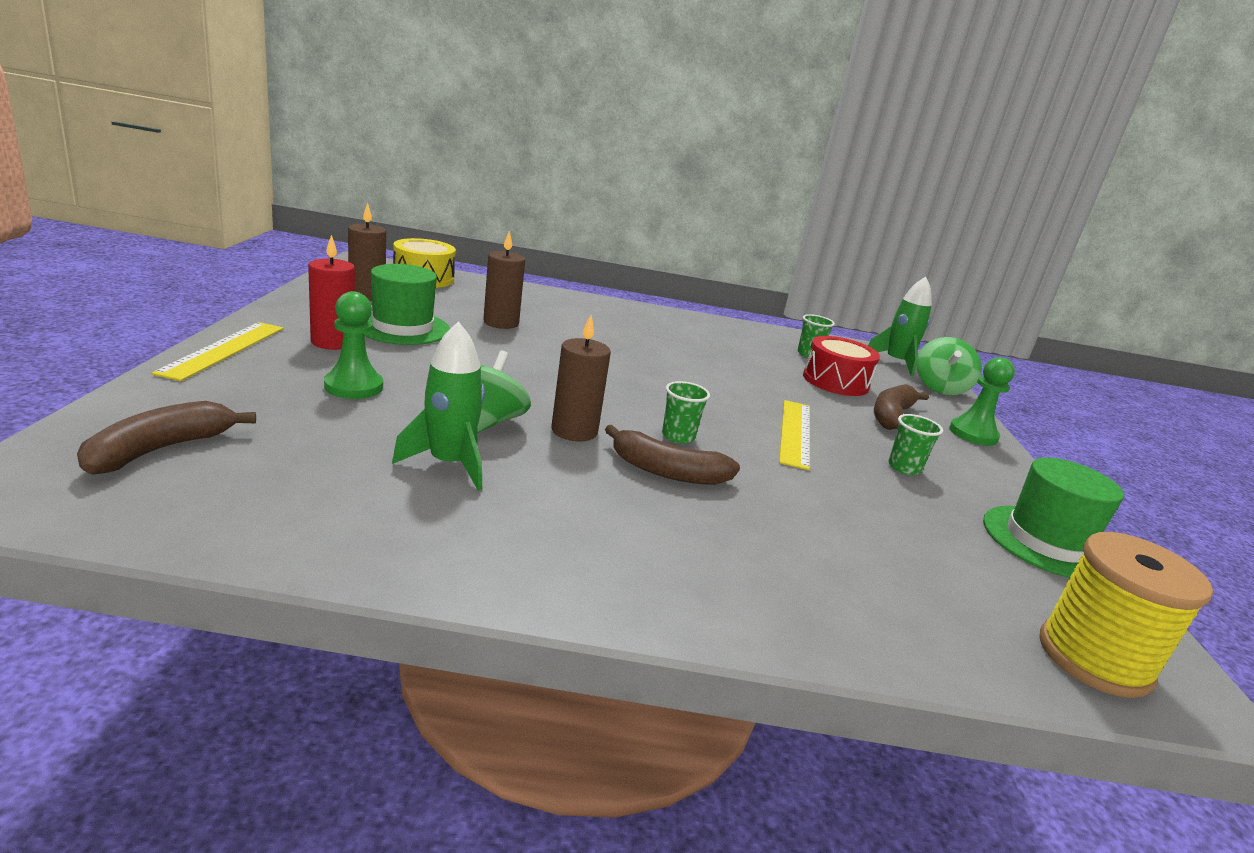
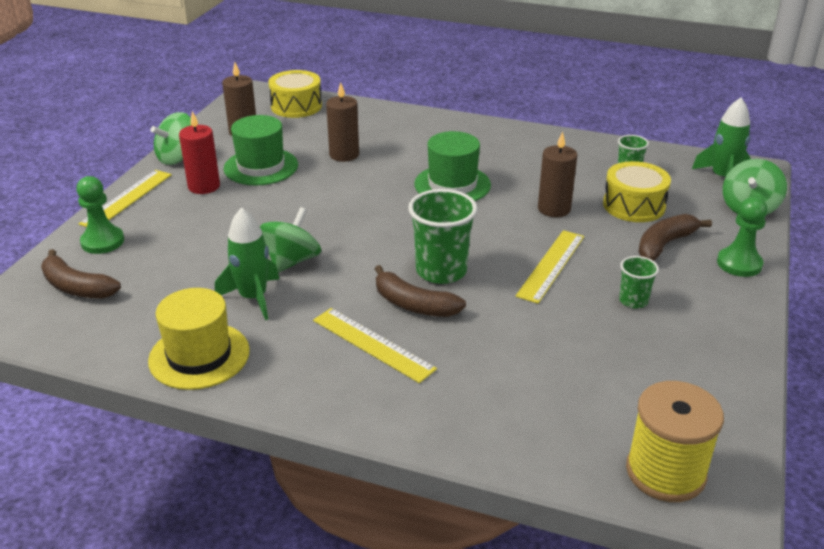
camera: 20 degrees right, 10 degrees up
(161, 449) = (76, 287): brown banana -> brown banana turned 105 degrees counterclockwise
(287, 313) = (178, 157): none -> green spinning top
(353, 386) = (207, 230): green pawn -> green pawn (102, 241)
(394, 539) = (199, 356): none -> yellow hat
(574, 431) = (357, 267): brown candle -> brown candle (554, 209)
(641, 518) = (372, 344): none -> yellow ruler
(678, 436) = (441, 271): green cup -> green cup, size x1.87
(835, 381) = (634, 205): red drum -> yellow drum
(1046, 542) = (715, 375): green hat -> green hat (452, 185)

